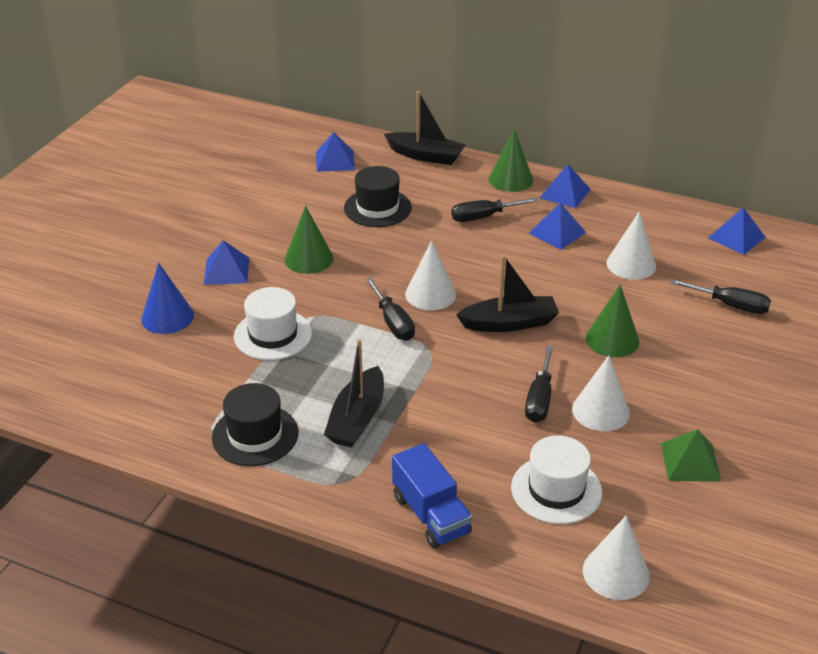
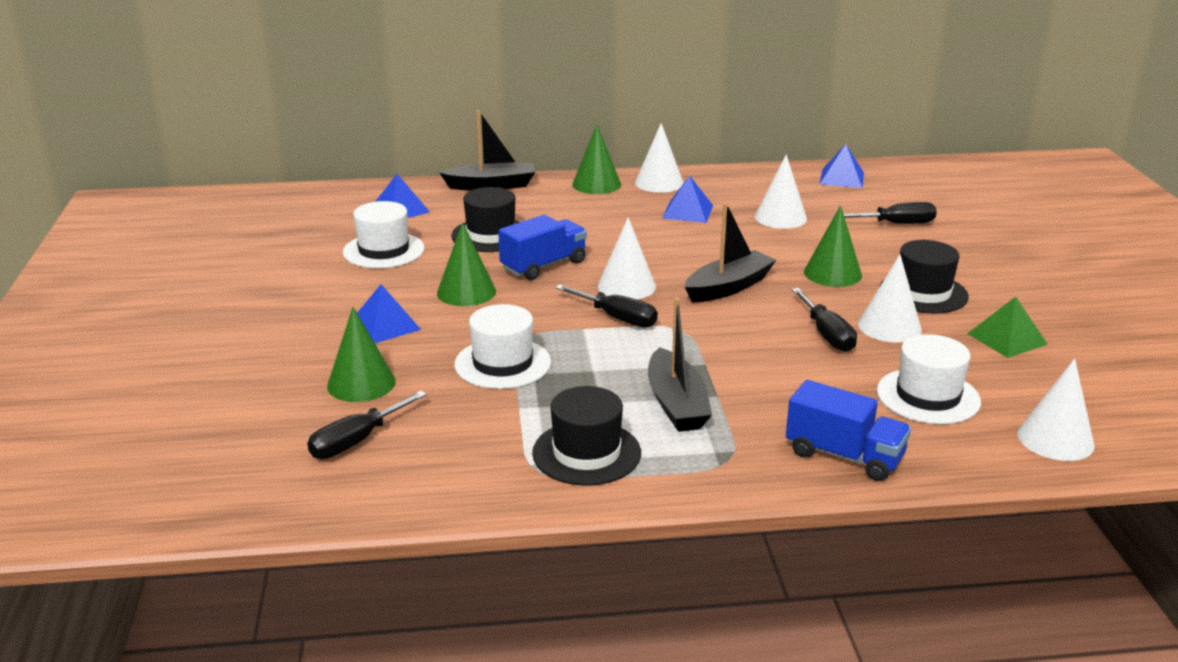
camera: 30 degrees left, 10 degrees down
(167, 317) = (361, 383): blue cone -> green cone
(287, 198) = (383, 250): none -> white hat
(388, 252) = (543, 266): none -> blue truck
(483, 217) = (605, 217): black screwdriver -> black screwdriver (356, 441)
(565, 193) = (659, 183): blue pyramid -> white cone
(669, 388) = (923, 293): none -> black hat

